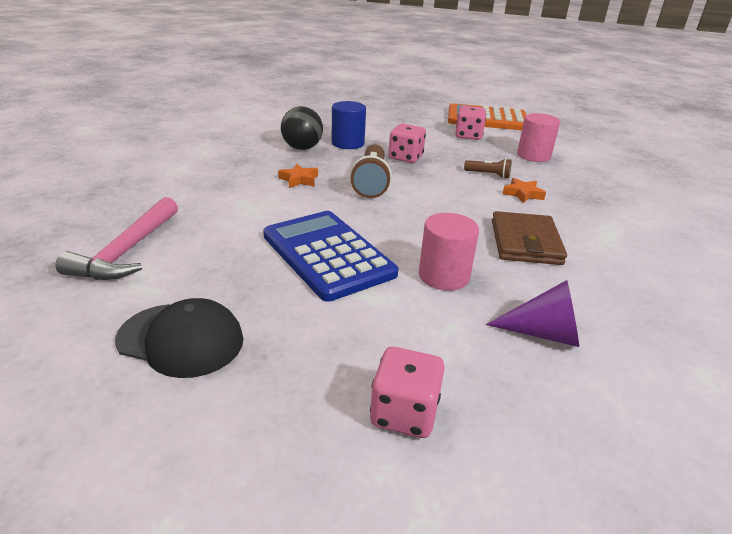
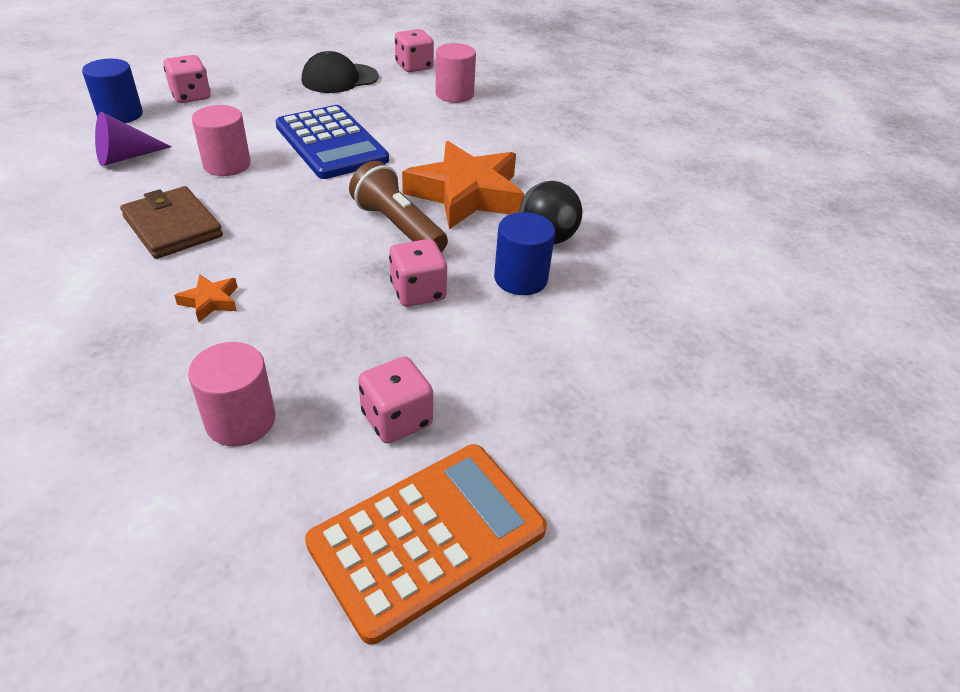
camera: 135 degrees right, 10 degrees up
(67, 312) = (414, 66): none -> pink dice
(127, 251) = (454, 94): pink hammer -> pink cylinder
(299, 180) = (466, 194): orange star -> orange star, size x2.48
(327, 255) = (331, 143): blue calculator -> blue calculator turned 45 degrees clockwise
(488, 175) = (280, 317): brown flashlight -> none
(529, 422) = (120, 115): none -> blue cylinder

